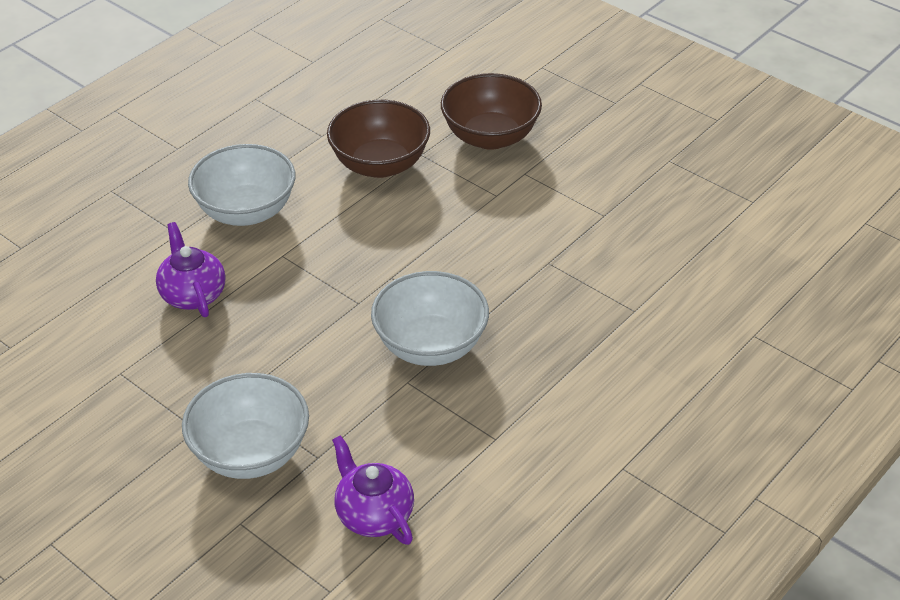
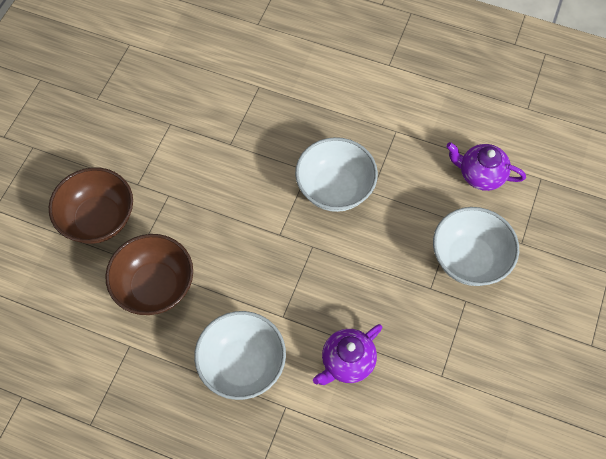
camera: 110 degrees left, 20 degrees up
(373, 514) = (480, 175): purple teapot -> purple teapot turned 75 degrees clockwise

